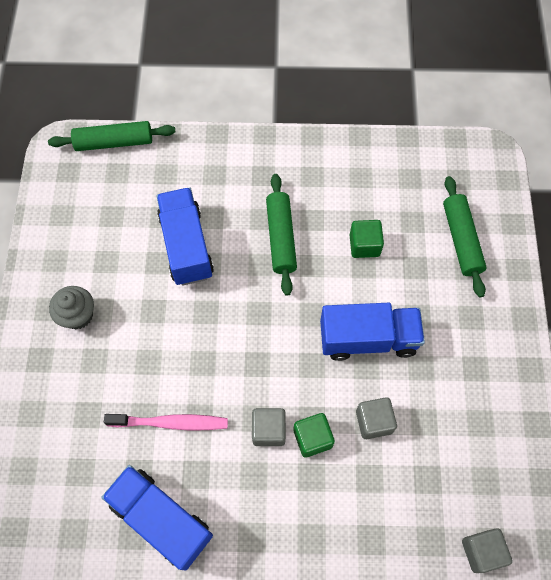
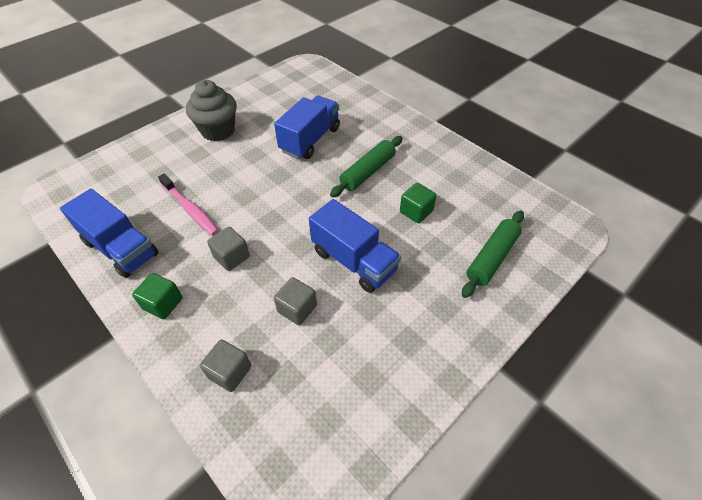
camera: 45 degrees right, 15 degrees down
(78, 315) = (218, 131): grey cupcake -> grey cupcake, size x1.52
(114, 142) = (334, 77): green rolling pin -> none
(161, 519) = (121, 248): blue truck -> blue truck turned 135 degrees clockwise
(312, 438) = (249, 283): green cube -> green cube (163, 304)
(481, 551) = (261, 466): grey cube -> grey cube (230, 372)

